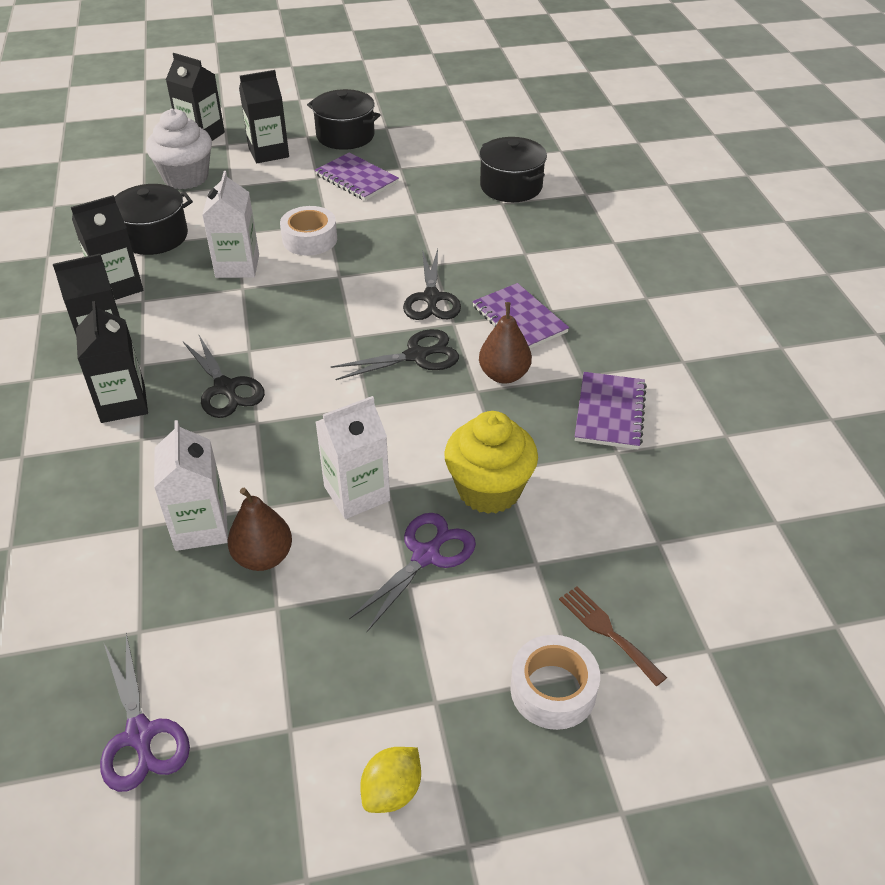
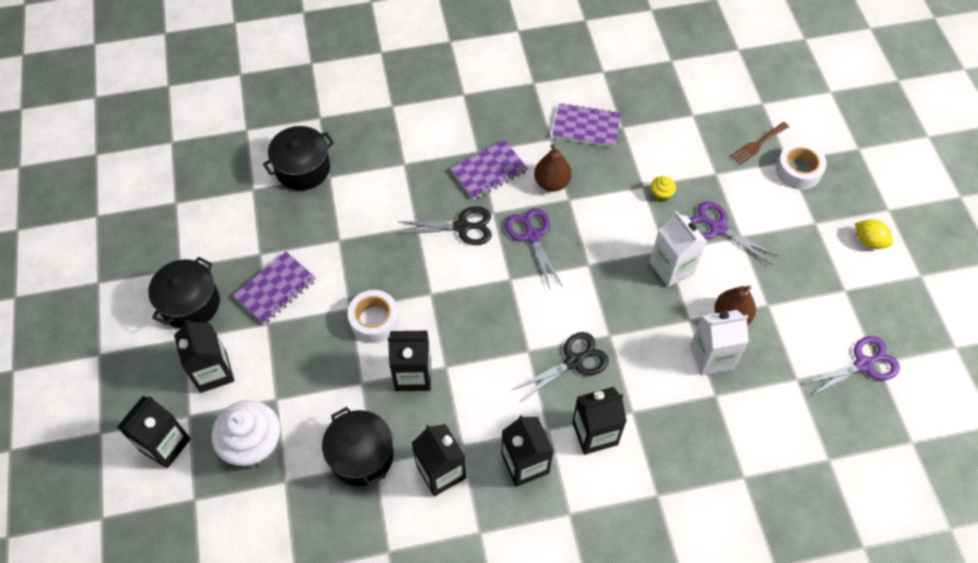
camera: 90 degrees left, 15 degrees up
(237, 266) = (413, 375): white carton -> black carton
(416, 356) = (532, 236): black scissors -> purple scissors
(489, 490) = (661, 195): yellow cupcake -> yellow cupcake, size x0.44

